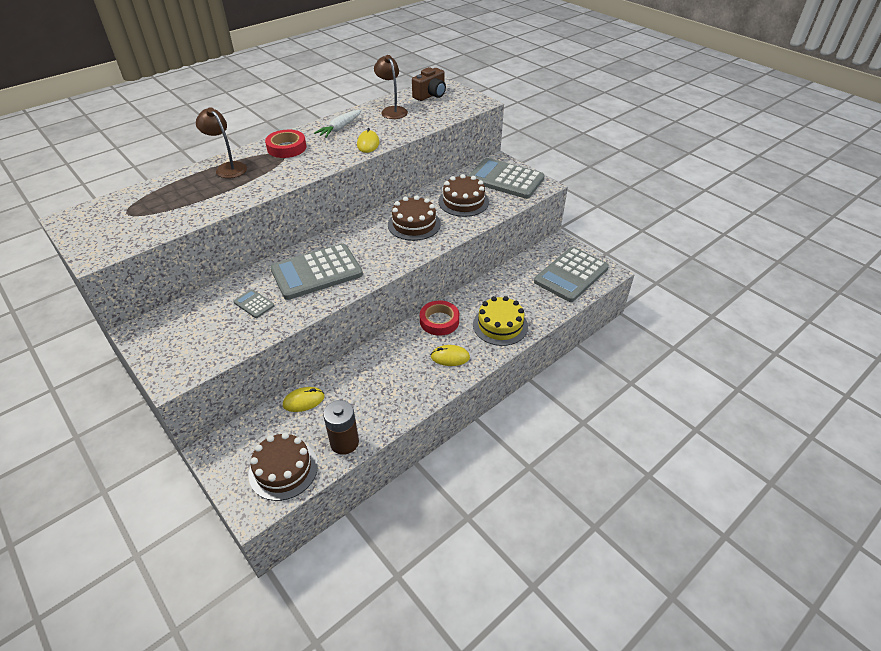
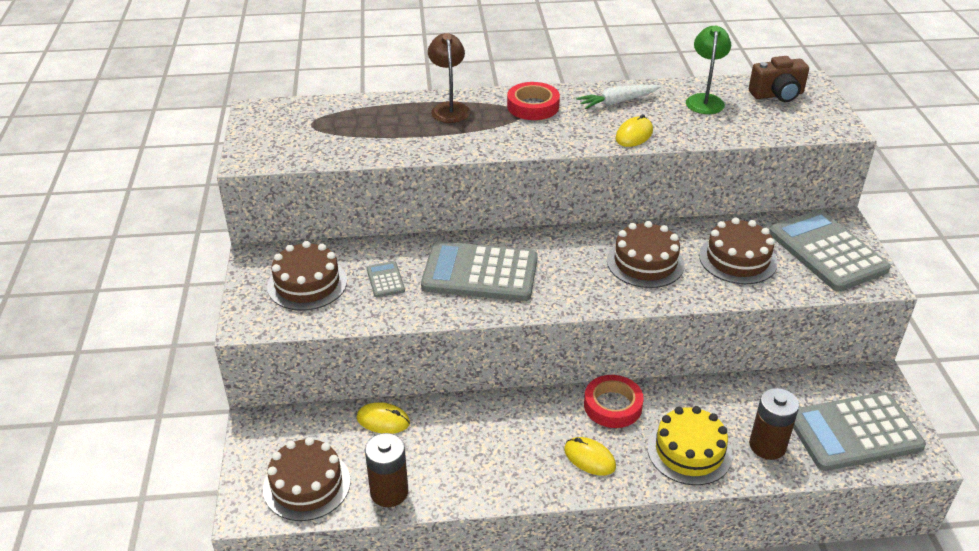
camera: 35 degrees right, 5 degrees down
(196, 331) = (307, 284): none -> brown cake
(392, 110) = (704, 100): brown lamp -> green lamp
(536, 302) = (767, 446): none -> brown battery

